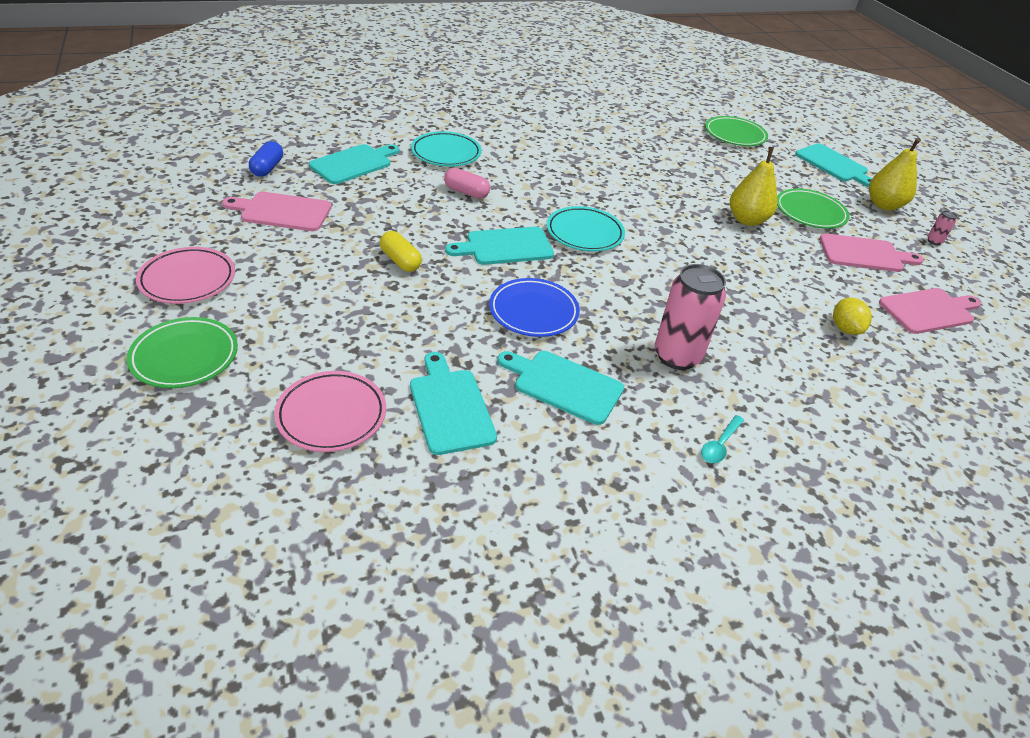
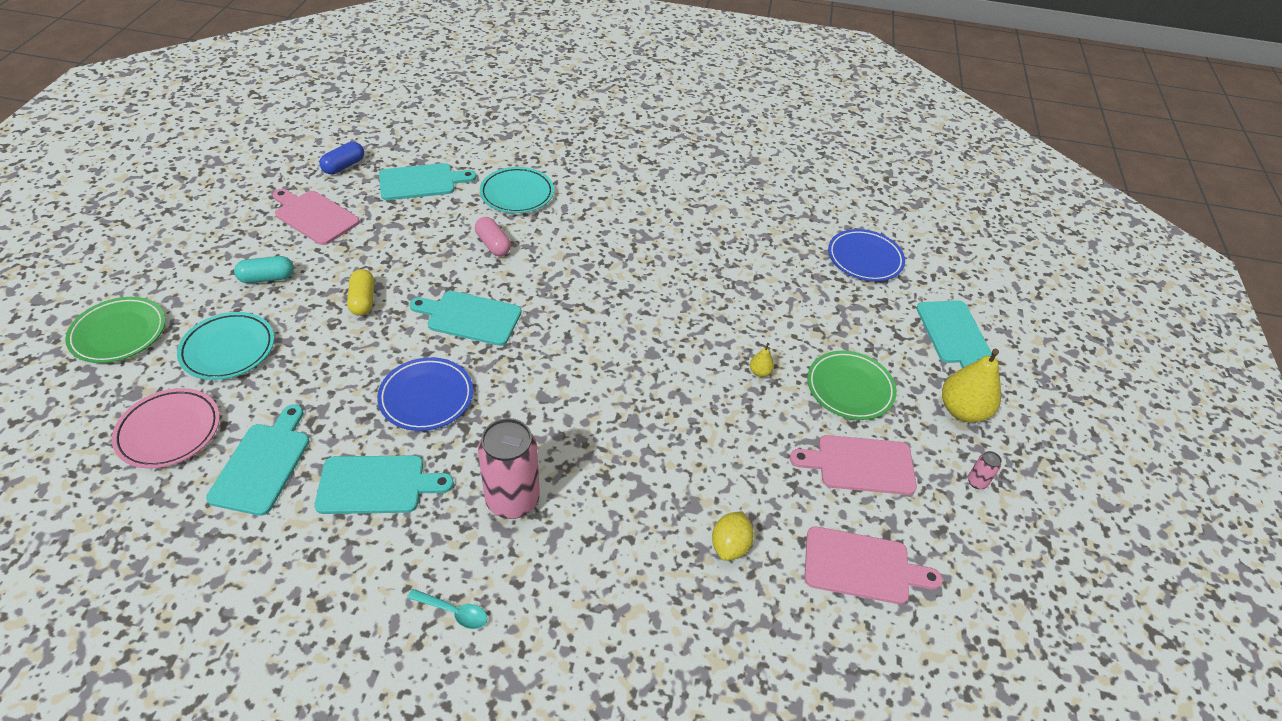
camera: 30 degrees right, 5 degrees up
(188, 280) = (184, 261): pink plate -> none
(290, 269) = (267, 278): none -> turquoise capsule
(564, 385) = (376, 485): turquoise cutting board -> turquoise cutting board turned 120 degrees clockwise
(584, 233) = (563, 328): turquoise plate -> turquoise plate (228, 349)
(720, 445) = (454, 612): turquoise spoon -> turquoise spoon turned 135 degrees counterclockwise
(735, 135) = (864, 259): green plate -> blue plate
(747, 220) = (760, 372): yellow pear -> yellow pear, size x0.45
(864, 254) = (860, 465): pink cutting board -> pink cutting board turned 150 degrees clockwise

